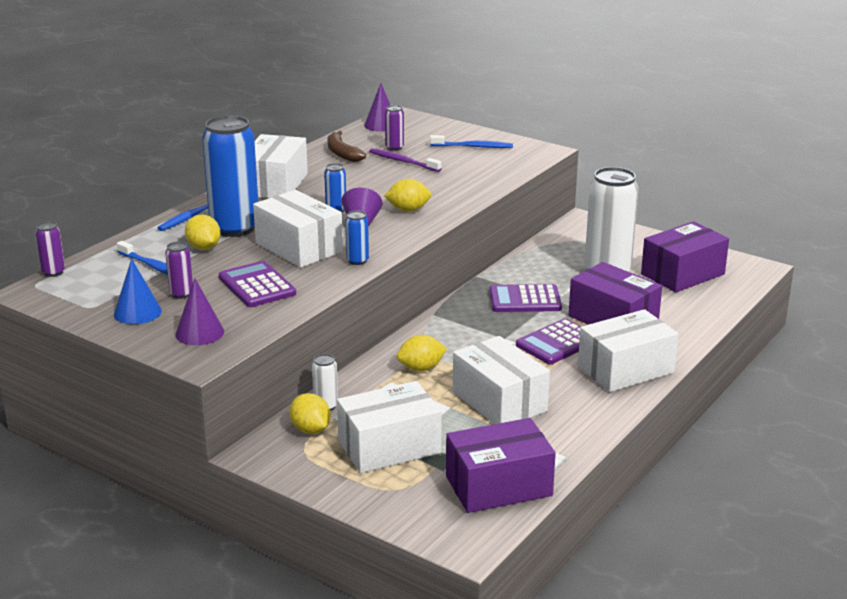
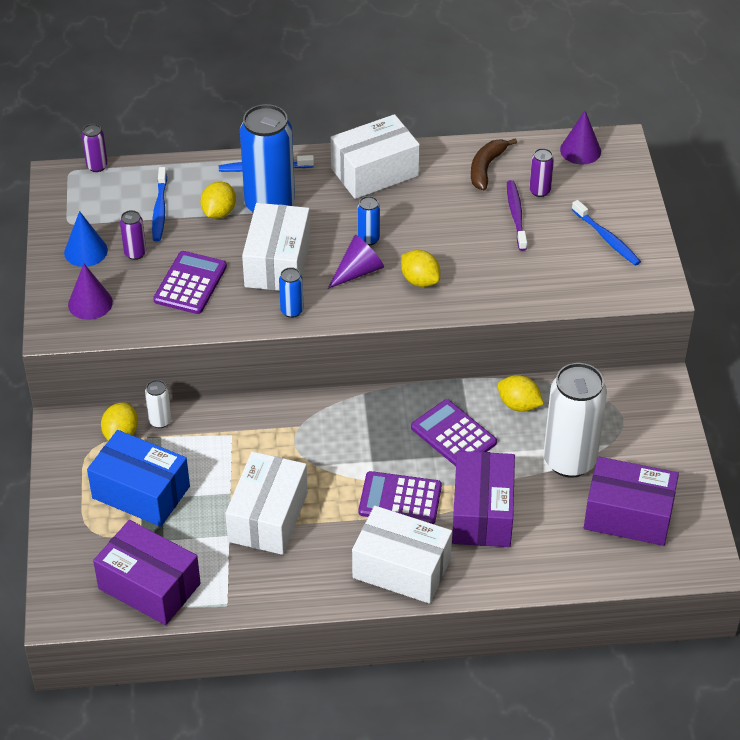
camera: 50 degrees right, 20 degrees up
(389, 447) = (141, 492): white box -> blue box
(421, 368) = (270, 440): yellow lemon -> yellow lemon (519, 405)

